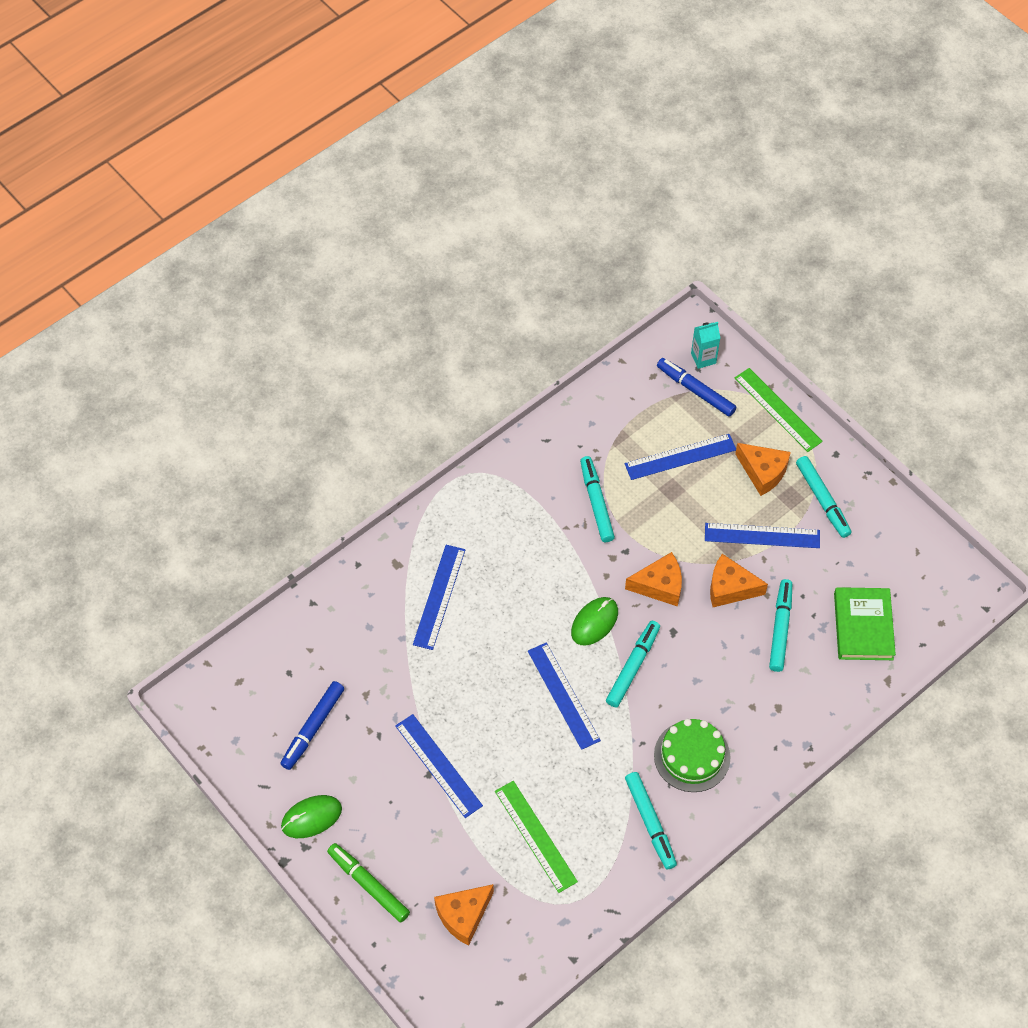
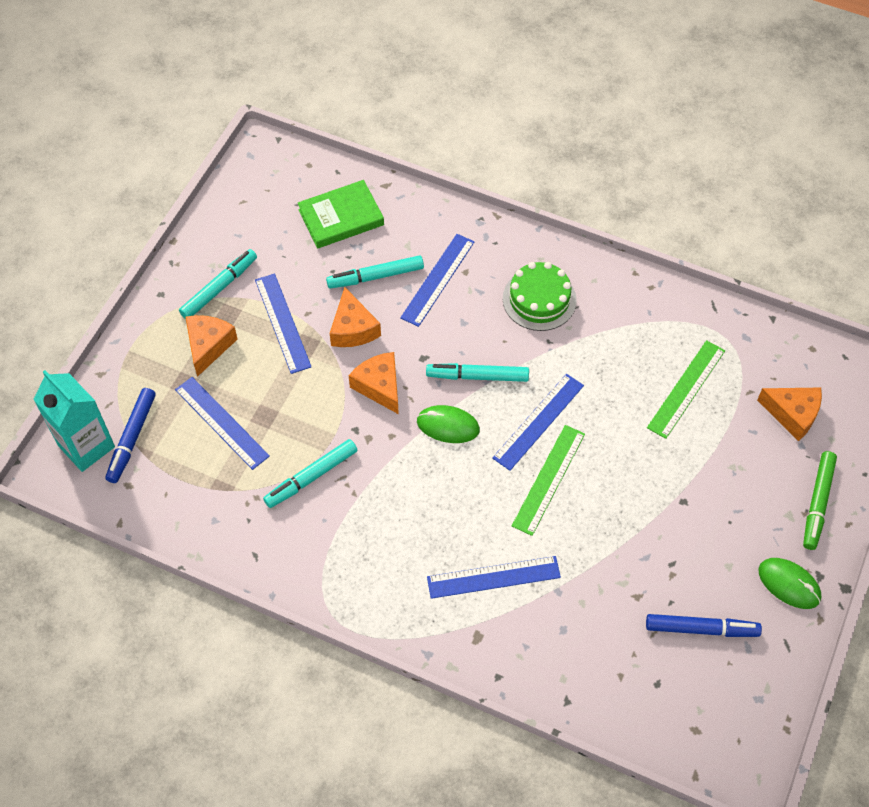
camera: 115 degrees left, 0 degrees up
(438, 765) = (670, 496): blue ruler -> blue ruler (437, 279)
(650, 822) = (619, 308): turquoise marker -> none
(703, 358) = (86, 446): turquoise carton -> turquoise carton, size x1.82
(778, 409) = (127, 358): green ruler -> green ruler (548, 479)

